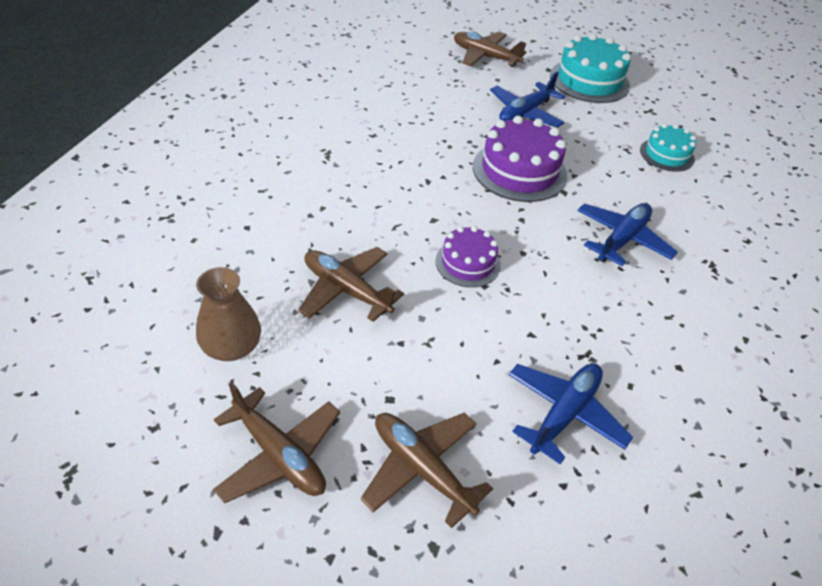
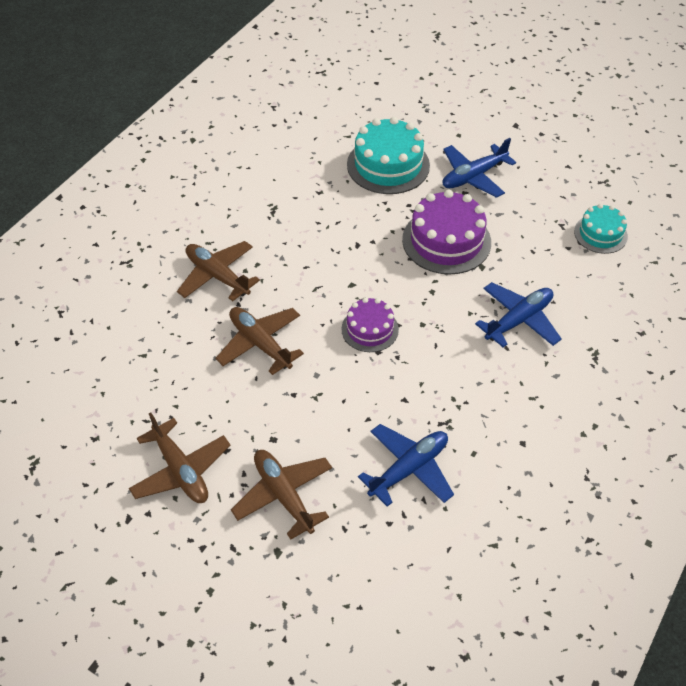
camera: 15 degrees right, 5 degrees up
(232, 346) = (160, 382): brown vase -> none
(485, 56) = (454, 106): brown plane -> brown plane (217, 276)
(589, 81) = (554, 141): turquoise cake -> turquoise cake (388, 165)

